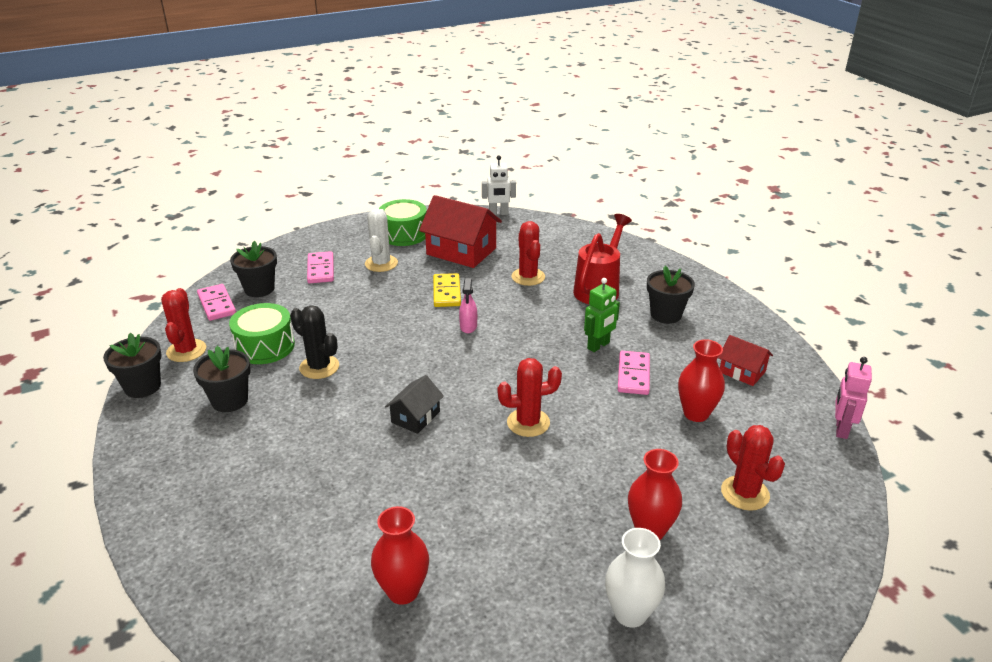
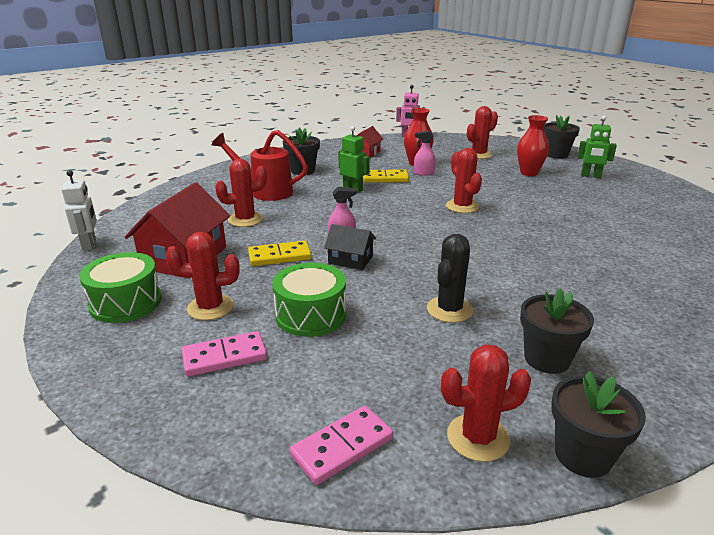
camera: 100 degrees left, 5 degrees down
(259, 289) = (286, 408): black flower pot -> black flower pot (556, 155)
(265, 346) = (431, 360): green drum -> green drum (311, 315)
(381, 263) = (210, 307): white cactus -> red cactus
(403, 591) = (654, 230): red vase -> none
(415, 417) = (488, 247): black house -> black house (350, 260)
(630, 613) = (590, 176): white vase -> green robot
(633, 375) = (385, 178): pink domino -> yellow domino
(653, 412) = (423, 173): none -> pink spray bottle

